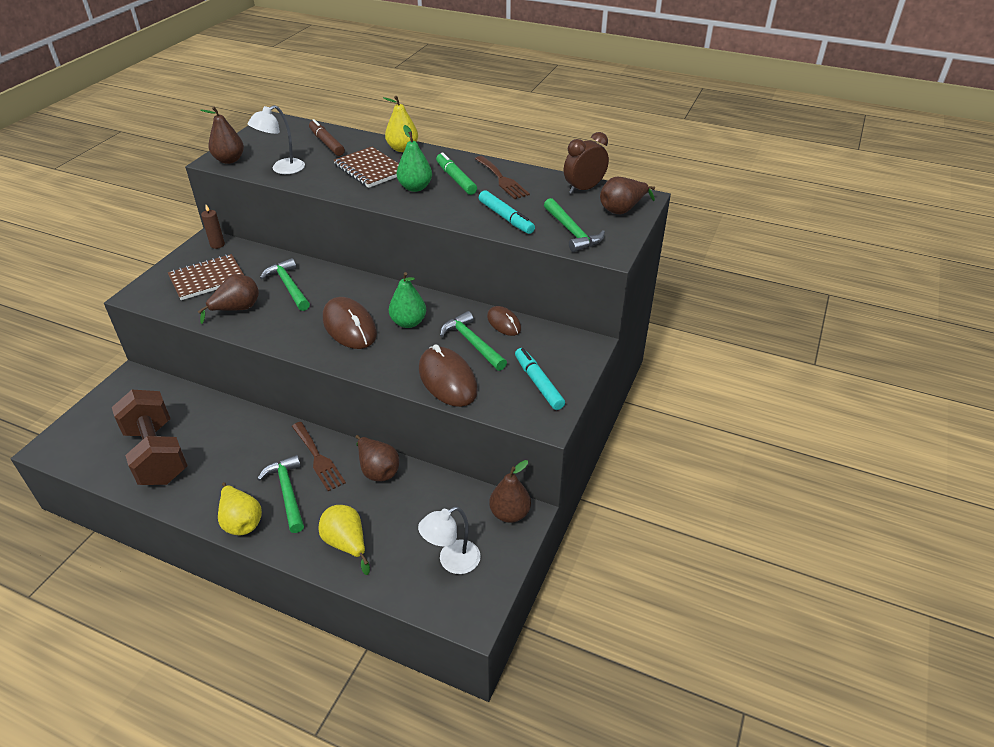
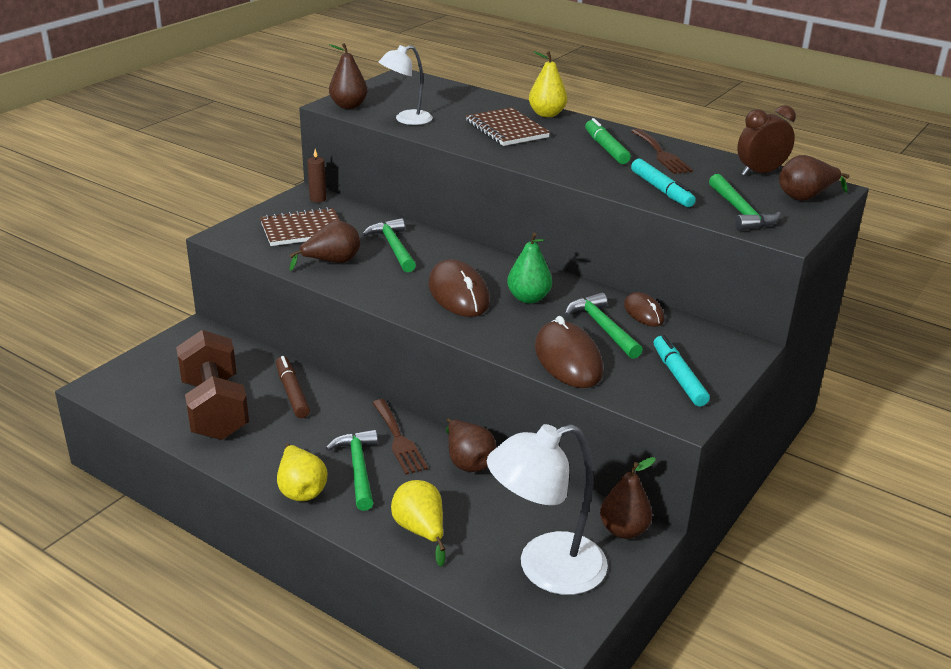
camera: 10 degrees right, 10 degrees down
(327, 143) = (460, 101): brown marker -> brown marker (292, 392)
(415, 187) = (557, 151): green pear -> none
(452, 561) = (545, 569): white lamp -> white lamp, size x1.72

